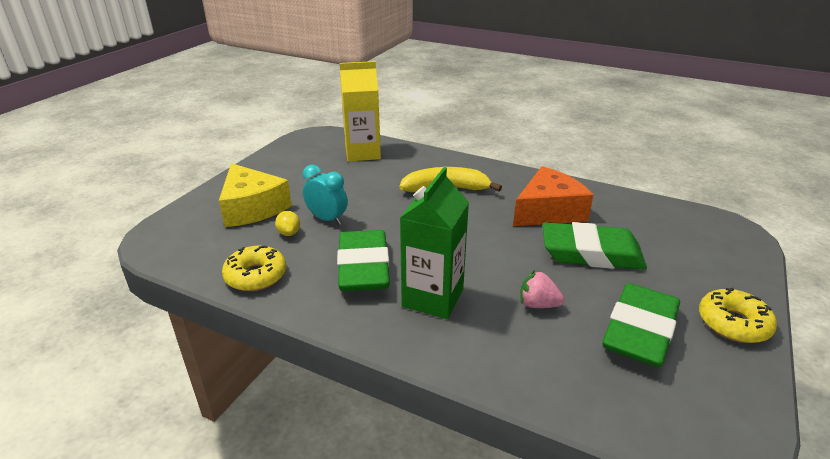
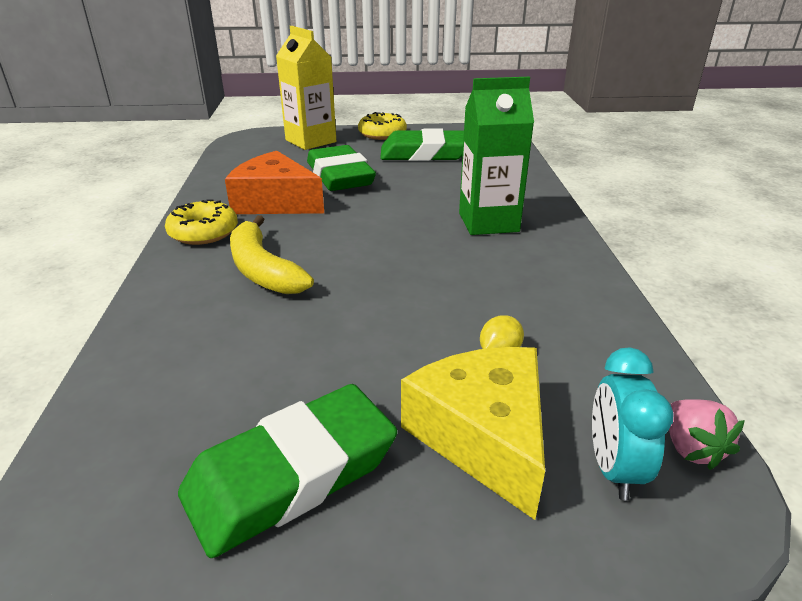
camera: 120 degrees left, 0 degrees up
(252, 208) = (483, 436): yellow cheese -> yellow cheese turned 45 degrees counterclockwise
(256, 276) = (604, 333): yellow donut -> yellow donut (203, 232)
(327, 219) = (431, 334): turquoise clock -> turquoise clock (613, 468)
(362, 153) = (164, 397): yellow carton -> yellow carton (310, 141)
(363, 267) = (493, 269): green eraser -> green eraser (291, 475)
(538, 304) = (439, 184): pink strawberry -> pink strawberry (691, 448)

